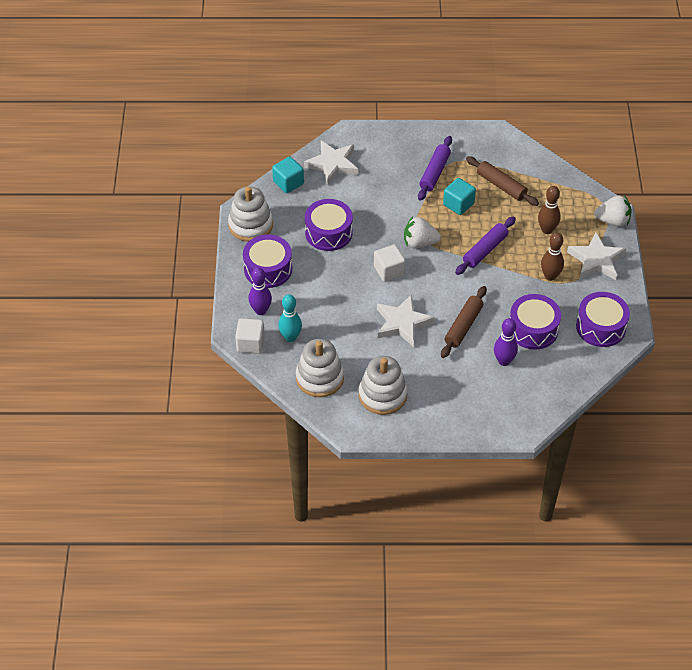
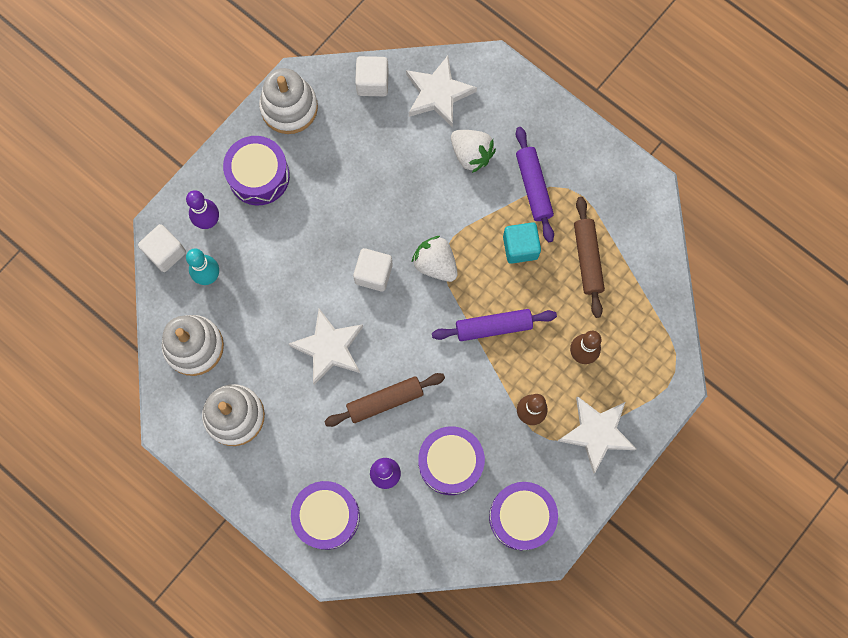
camera: 40 degrees right, 25 degrees up
(288, 183) = (372, 82): turquoise cube -> white cube
(328, 233) = (356, 178): purple drum -> purple drum (327, 516)
(434, 172) = (533, 187): purple rolling pin -> purple rolling pin turned 75 degrees counterclockwise
(612, 221) = (663, 398): white strawberry -> white strawberry (471, 154)

